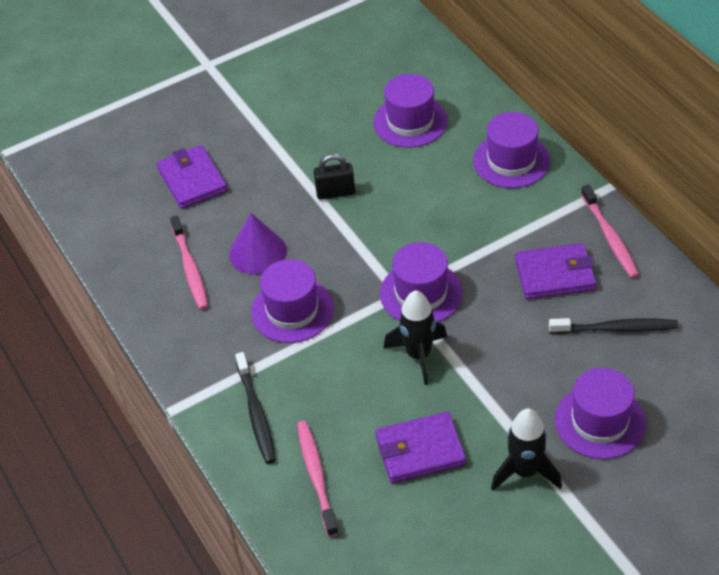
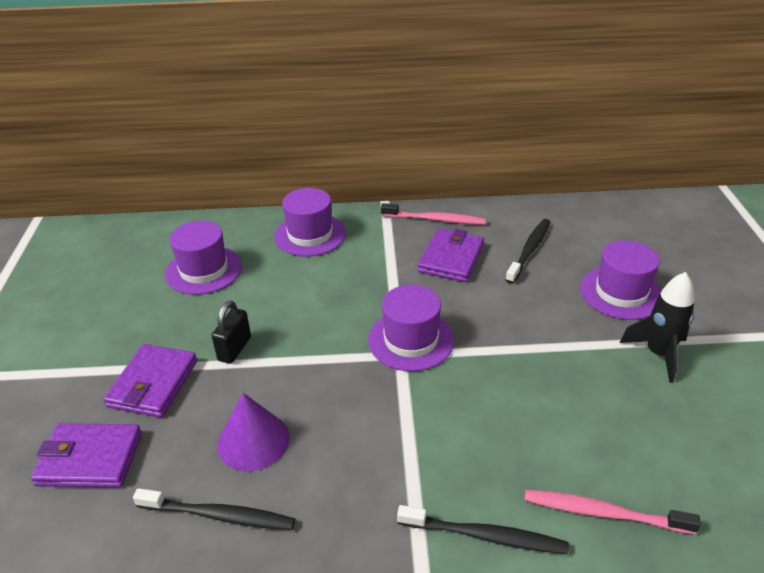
camera: 65 degrees left, 10 degrees down
(190, 269) = (219, 515): pink toothbrush -> black toothbrush
(292, 310) = (359, 443): purple hat -> none
(418, 355) = (485, 370): black rocket -> none
(420, 450) = (604, 414): purple wallet -> purple wallet (153, 384)

